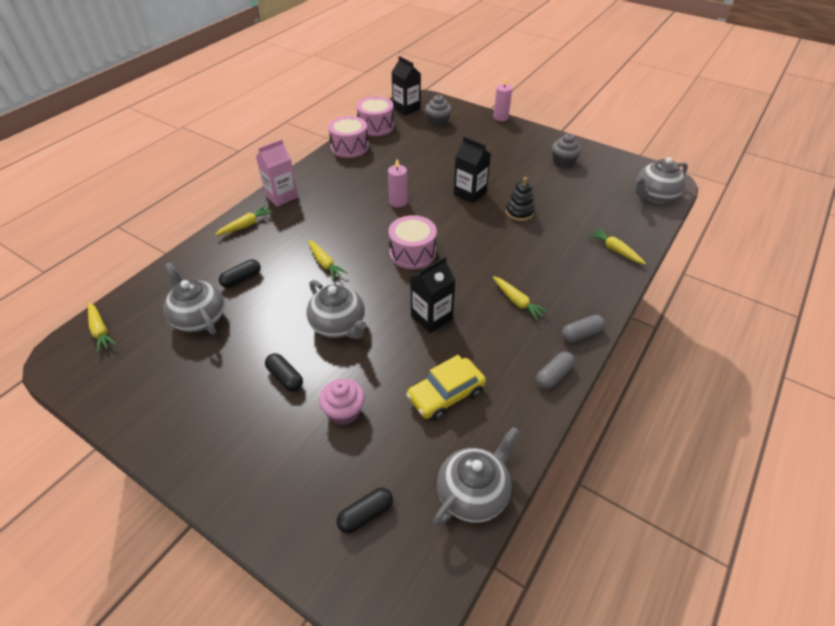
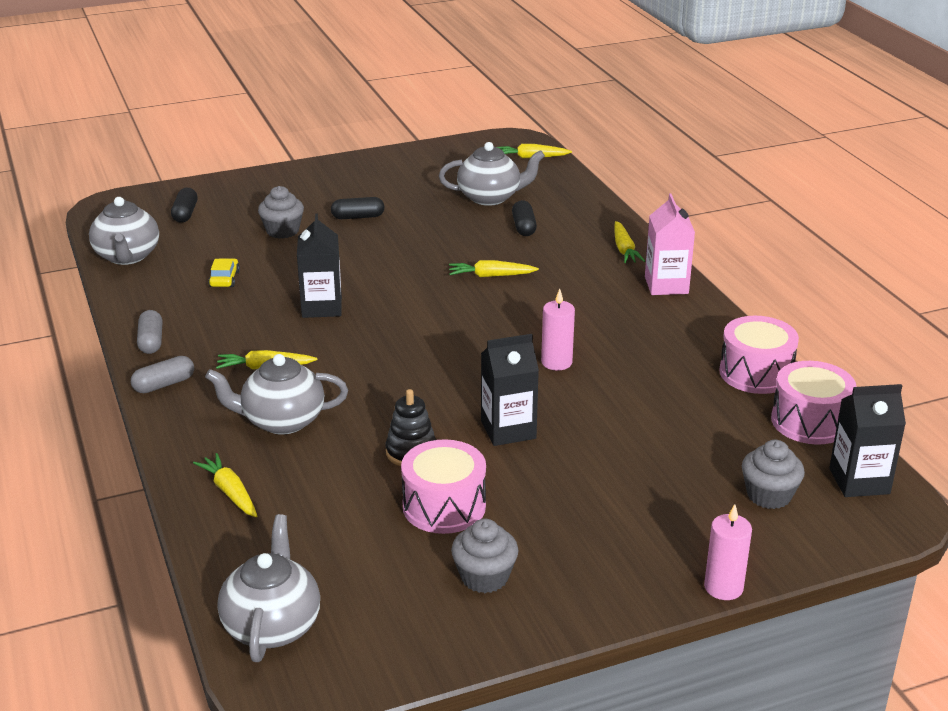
camera: 125 degrees right, 15 degrees down
(339, 326) = (384, 256): grey teapot -> grey teapot (281, 421)
(344, 411) = (282, 231): pink cupcake -> grey cupcake
(412, 253) = (437, 334): pink drum -> pink drum (444, 506)
(446, 395) = (224, 279): yellow car -> yellow car, size x0.55
(581, 334) = (164, 384): grey capsule -> grey capsule turned 45 degrees clockwise
(615, 250) = (230, 492): yellow carrot -> yellow carrot turned 120 degrees counterclockwise

